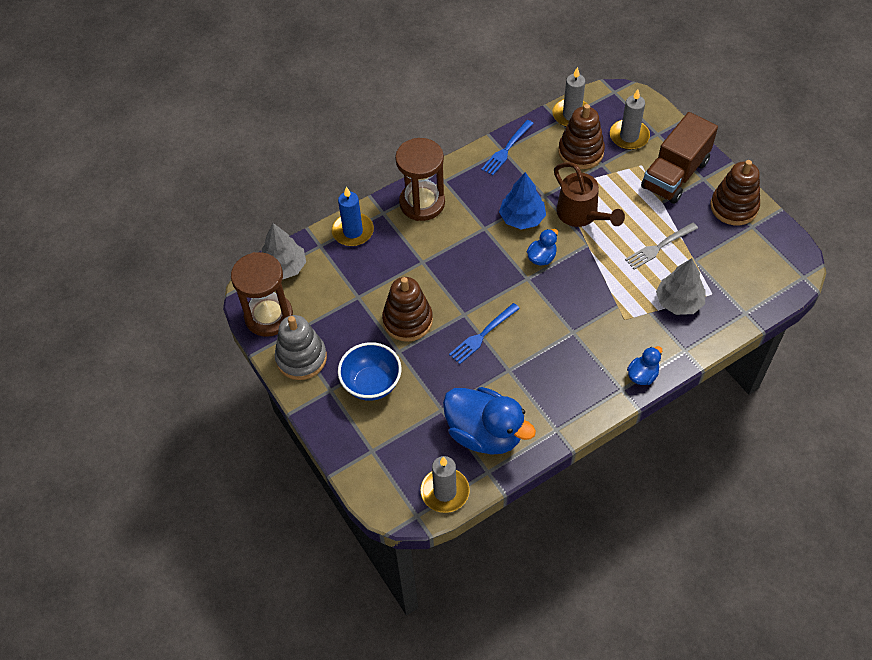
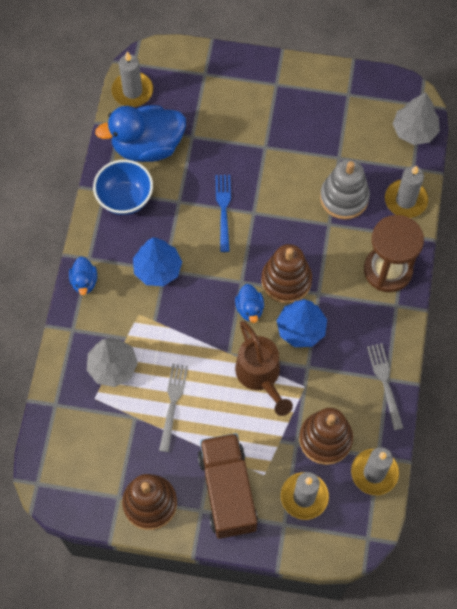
camera: 130 degrees right, 10 degrees up
(269, 316) = (377, 91): brown hourglass -> none
(301, 358) = (320, 85): grey stacking toy -> grey stacking toy (344, 198)
(353, 231) = (405, 200): blue candle -> grey candle
(371, 384) = (255, 111): blue bowl -> blue bowl (125, 199)
(407, 320) = (285, 172): brown stacking toy -> brown stacking toy (286, 280)
(506, 149) = (384, 382): blue fork -> grey fork
(577, 336) = (158, 269): none -> blue tree
(581, 215) = (260, 376): brown watering can -> brown watering can turned 120 degrees counterclockwise

